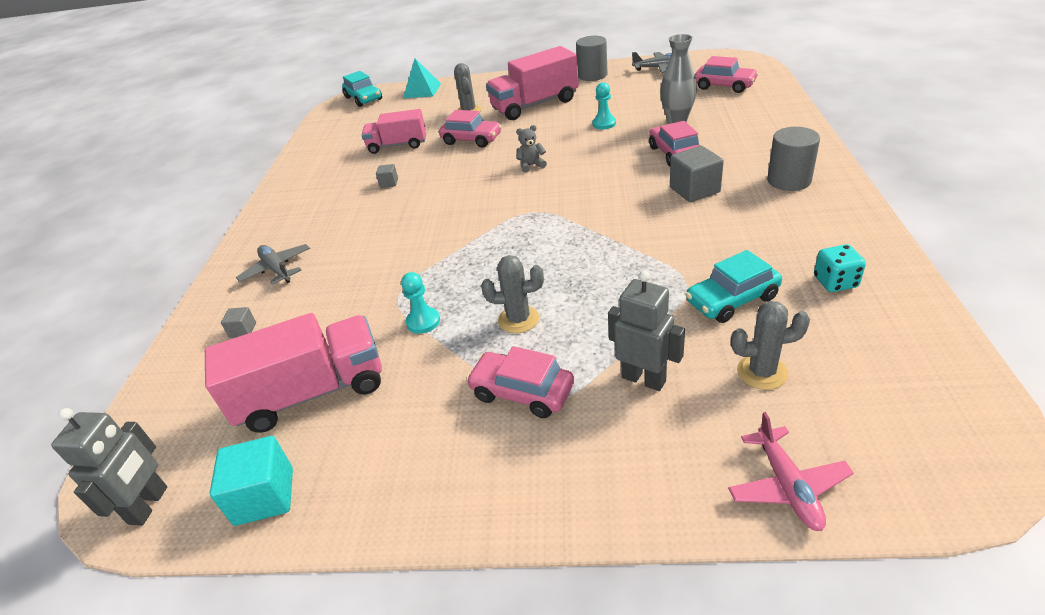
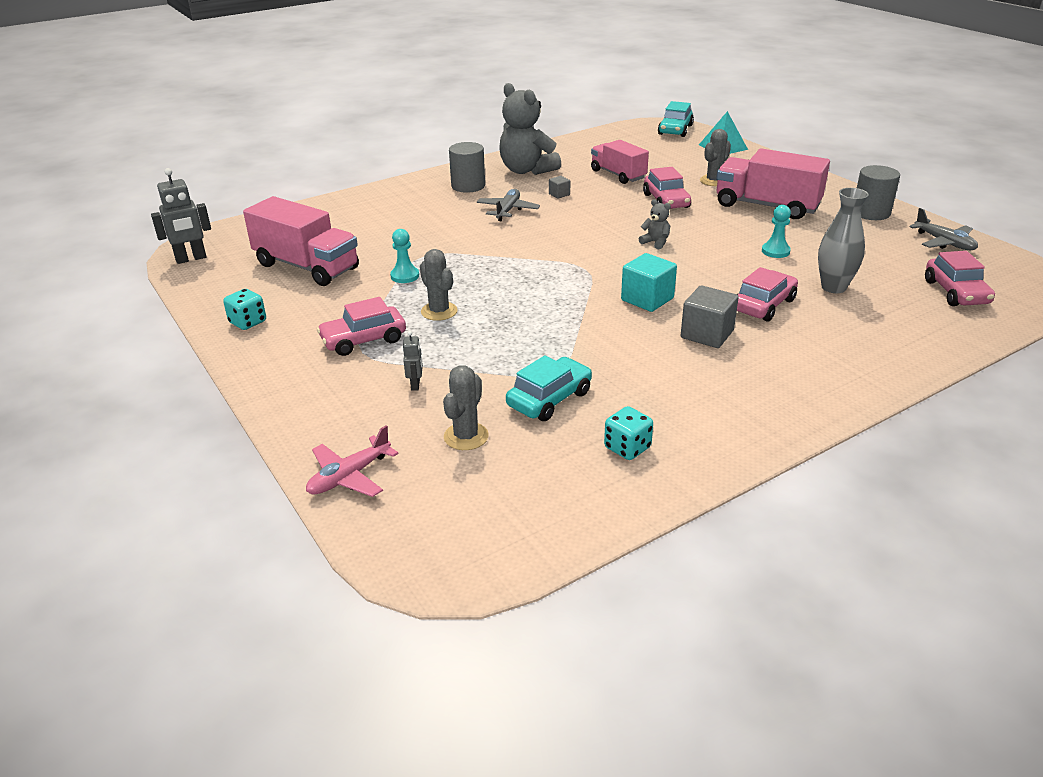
camera: 50 degrees right, 5 degrees down
(243, 330) = (343, 219): grey cube -> none
(264, 496) = (218, 289): turquoise cube -> turquoise cube (647, 299)
(277, 269) = (413, 201): grey plane -> grey plane (507, 210)
(319, 185) = (527, 170): none -> grey teddy bear
(382, 487) = (248, 322): none -> turquoise dice
(522, 392) = (363, 340): pink car -> pink car turned 105 degrees counterclockwise
(644, 379) = (415, 385): grey robot -> grey robot, size x0.53
(732, 299) = (549, 399): turquoise car -> turquoise car turned 105 degrees clockwise
(762, 372) = (466, 436): grey cactus -> grey cactus turned 60 degrees clockwise
(789, 180) = (787, 382): grey cylinder -> grey cylinder (468, 186)

